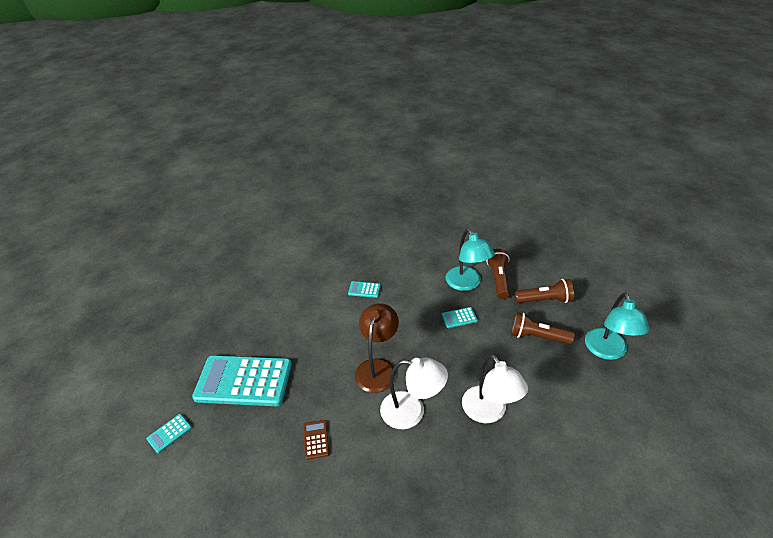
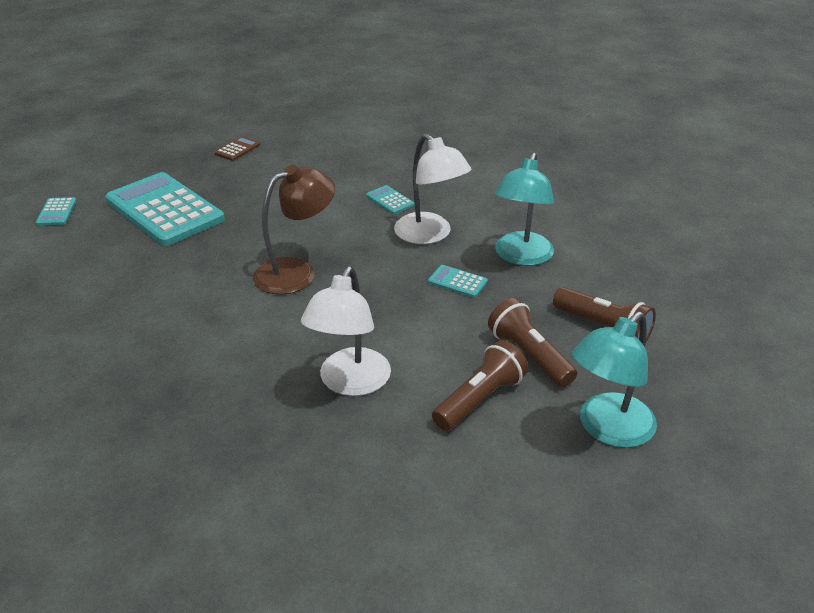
camera: 40 degrees right, 5 degrees down
(169, 433) = (56, 212): turquoise calculator -> turquoise calculator turned 90 degrees counterclockwise
(316, 439) = (152, 290): brown calculator -> brown calculator (237, 149)
(412, 411) = (270, 328): white lamp -> white lamp (430, 235)
(498, 279) = (571, 274): brown flashlight -> brown flashlight (479, 399)

